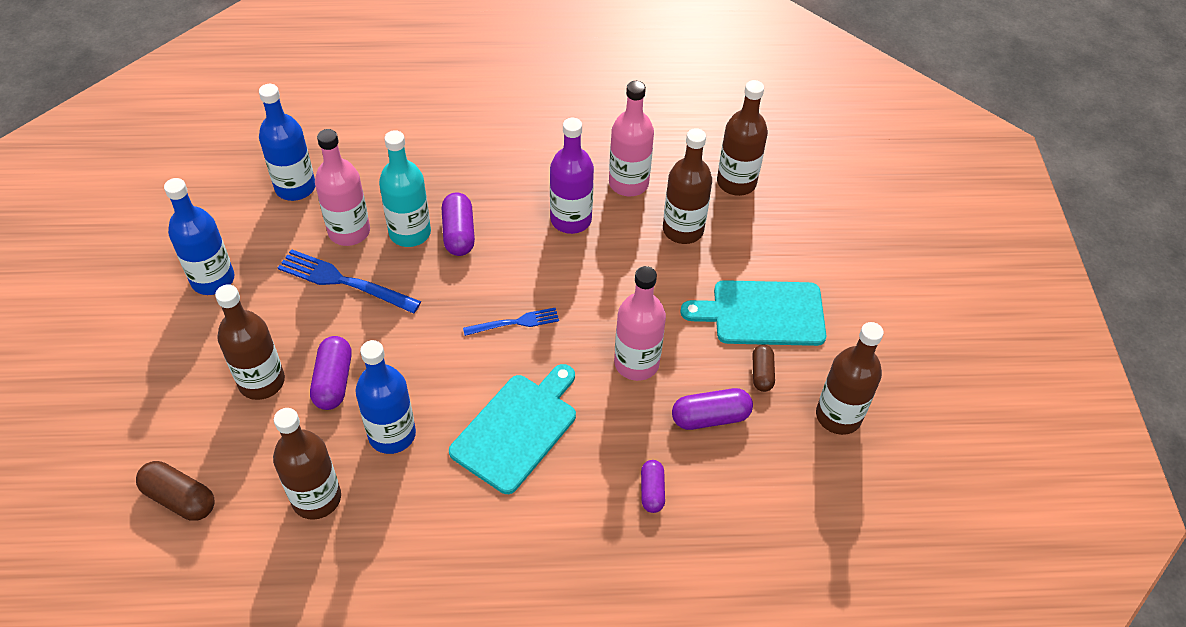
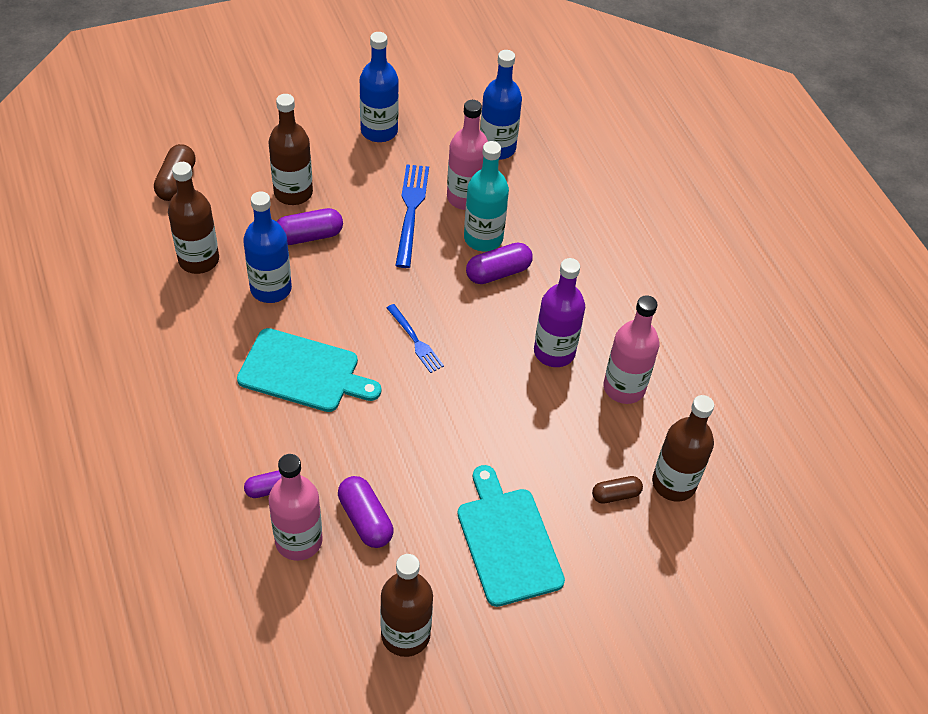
camera: 70 degrees right, 0 degrees up
(636, 363) = (405, 445): pink bottle -> pink bottle (299, 540)
(683, 230) = (585, 448): brown bottle -> none
(762, 373) = (432, 554): brown capsule -> brown capsule (616, 495)

